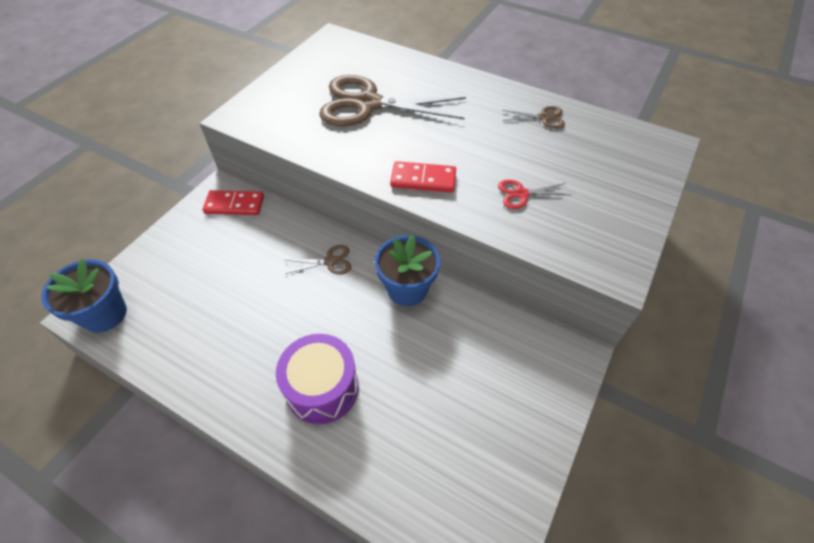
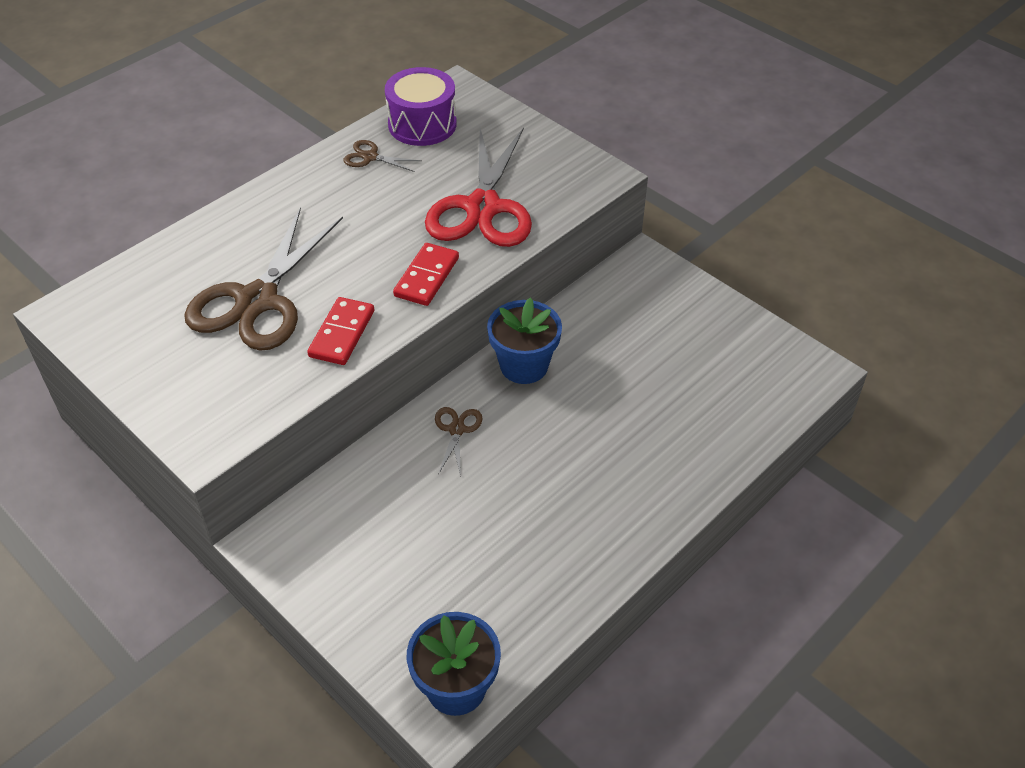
camera: 75 degrees left, 5 degrees down
(234, 205) = (308, 525): red domino -> red domino (342, 334)
(322, 388) = (629, 460): purple drum -> purple drum (422, 124)
(521, 194) = (482, 208): red scissors -> red scissors, size x2.37
(544, 118) = (370, 157): brown scissors -> brown scissors turned 90 degrees counterclockwise

